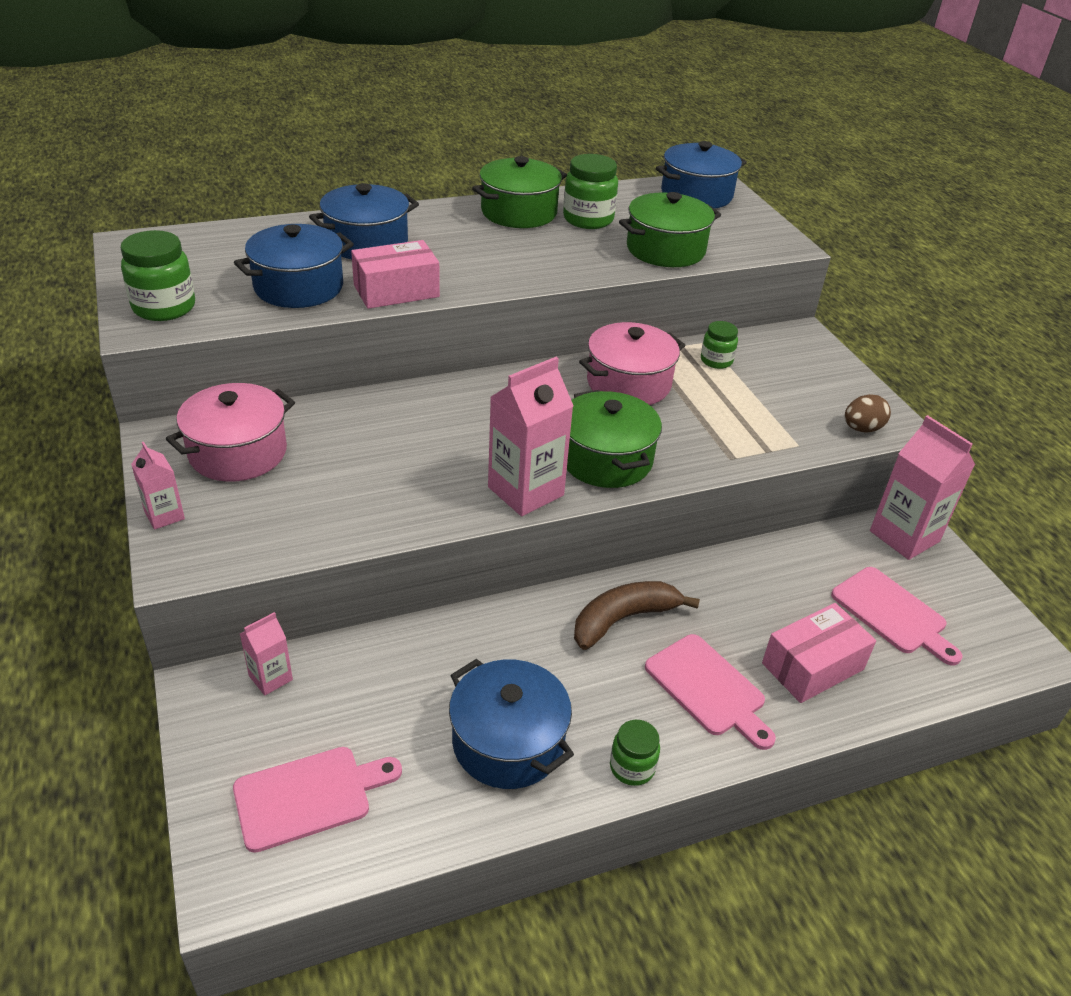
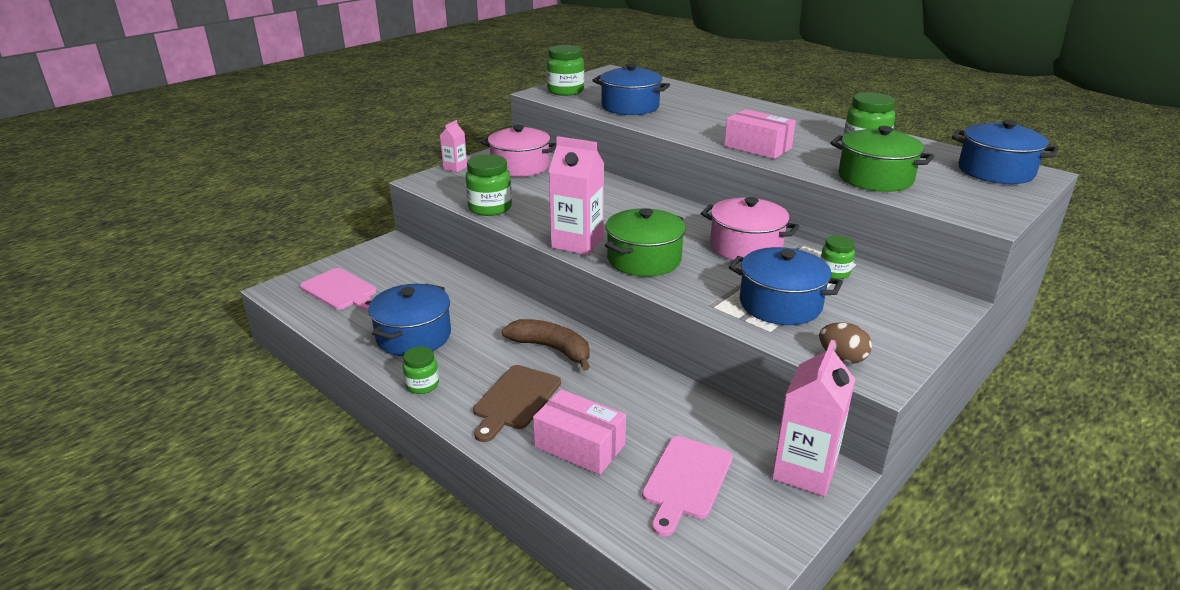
camera: 65 degrees right, 10 degrees down
(270, 678) = (411, 256): pink carton -> none
(353, 528) = (490, 208): none -> green jar
(367, 243) = (706, 107): blue pot -> blue pot (780, 304)
(396, 291) = (665, 125): pink box -> pink box (757, 147)
(518, 212) = (827, 129): green pot -> none
(708, 688) = (515, 400): pink cutting board -> brown cutting board

